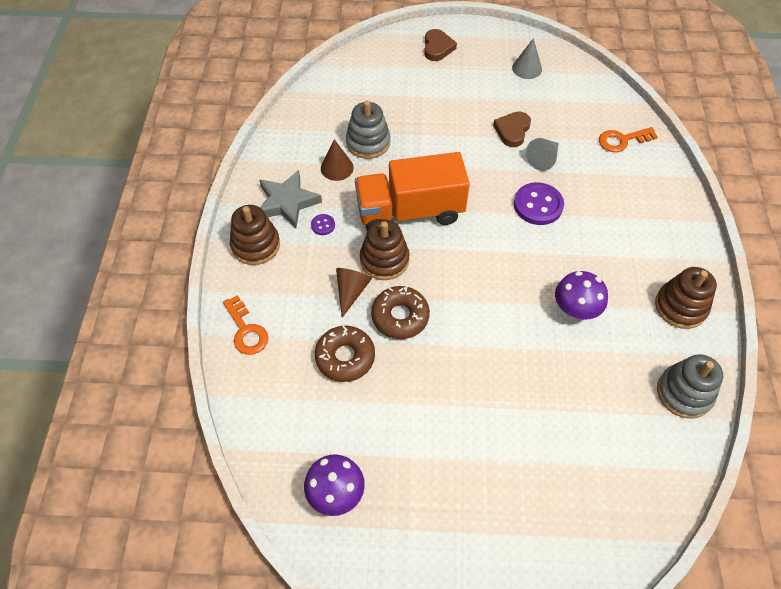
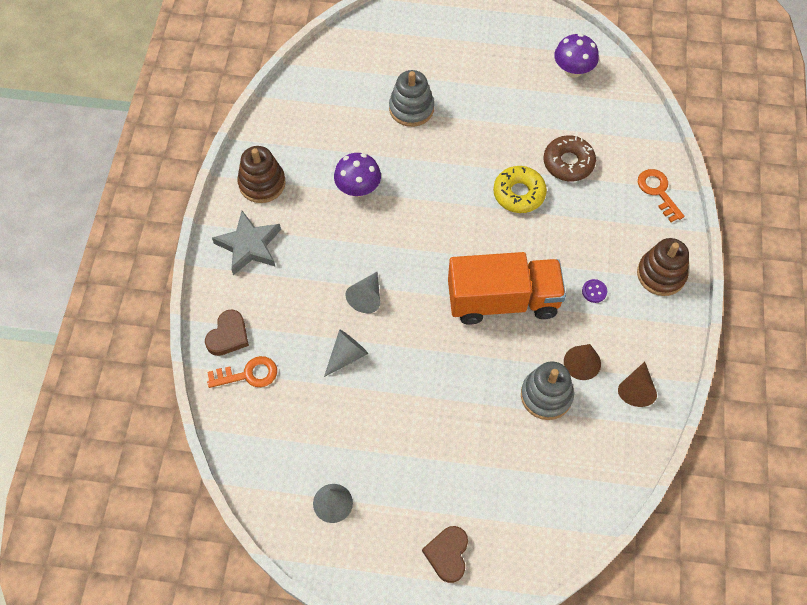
camera: 175 degrees left, 5 degrees up
(287, 202) = (634, 322): grey star -> grey star (249, 246)
(351, 291) = (563, 220): brown cone -> brown cone (636, 389)
(384, 260) = (531, 249): brown stacking toy -> none
(400, 316) = (519, 194): brown donut -> yellow donut
(512, 131) = (373, 399): brown heart -> brown heart (228, 335)
(538, 205) = (366, 297): purple button -> grey cone
(684, 393) = (288, 115): grey stacking toy -> grey stacking toy (411, 108)

